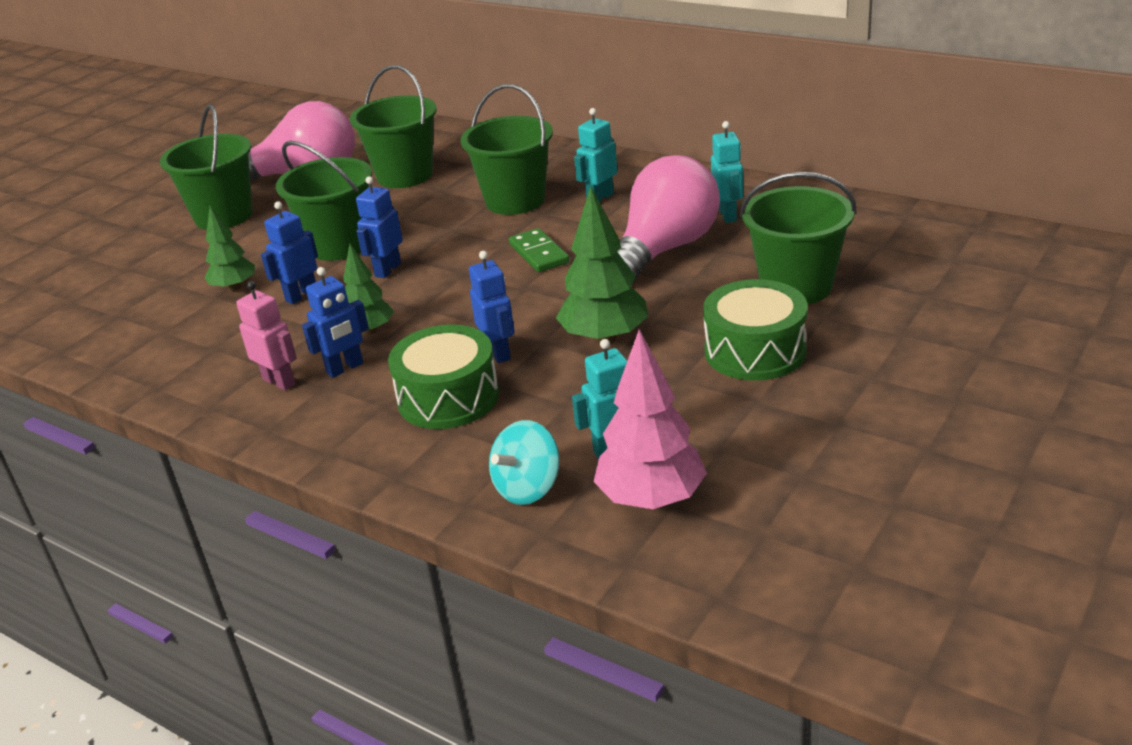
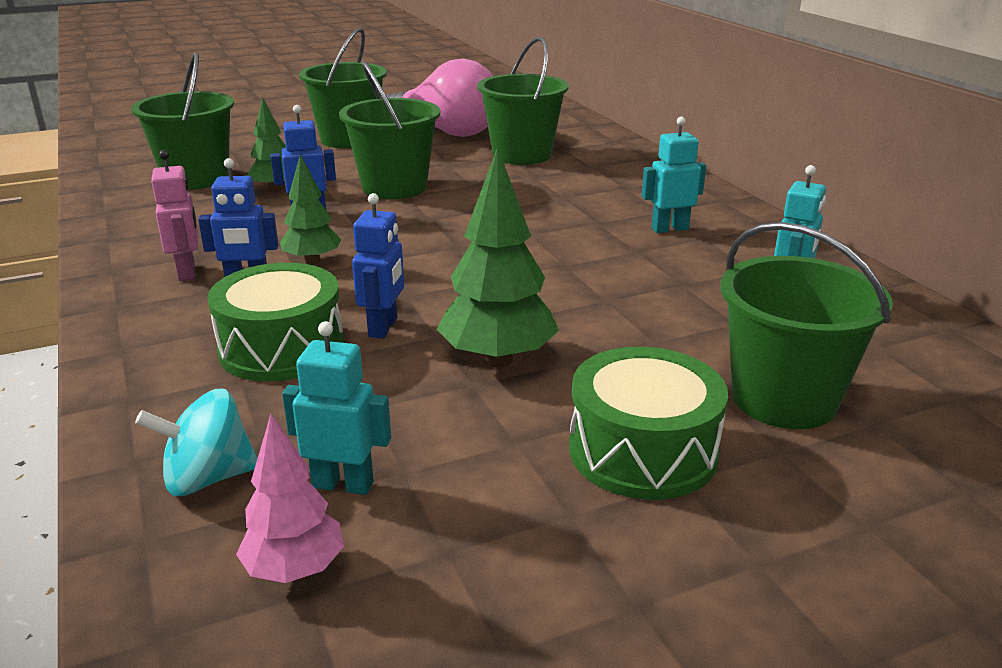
camera: 30 degrees right, 5 degrees down
(387, 270) = (401, 219): blue robot -> none
(515, 200) = (586, 204): green bucket -> green bucket (196, 178)
(538, 253) = (545, 255): green domino -> none
(651, 500) = (295, 570): pink tree -> pink tree, size x0.62
(664, 250) = (674, 299): pink light bulb -> none

